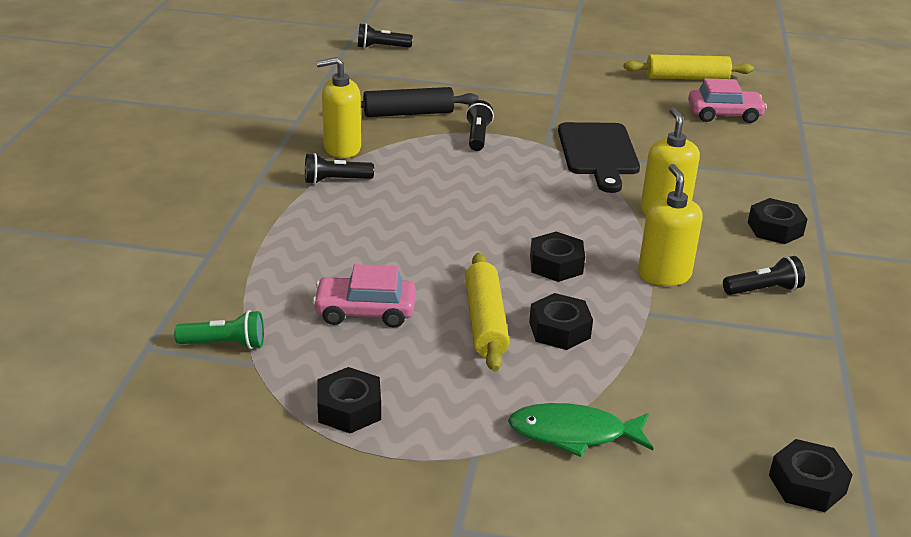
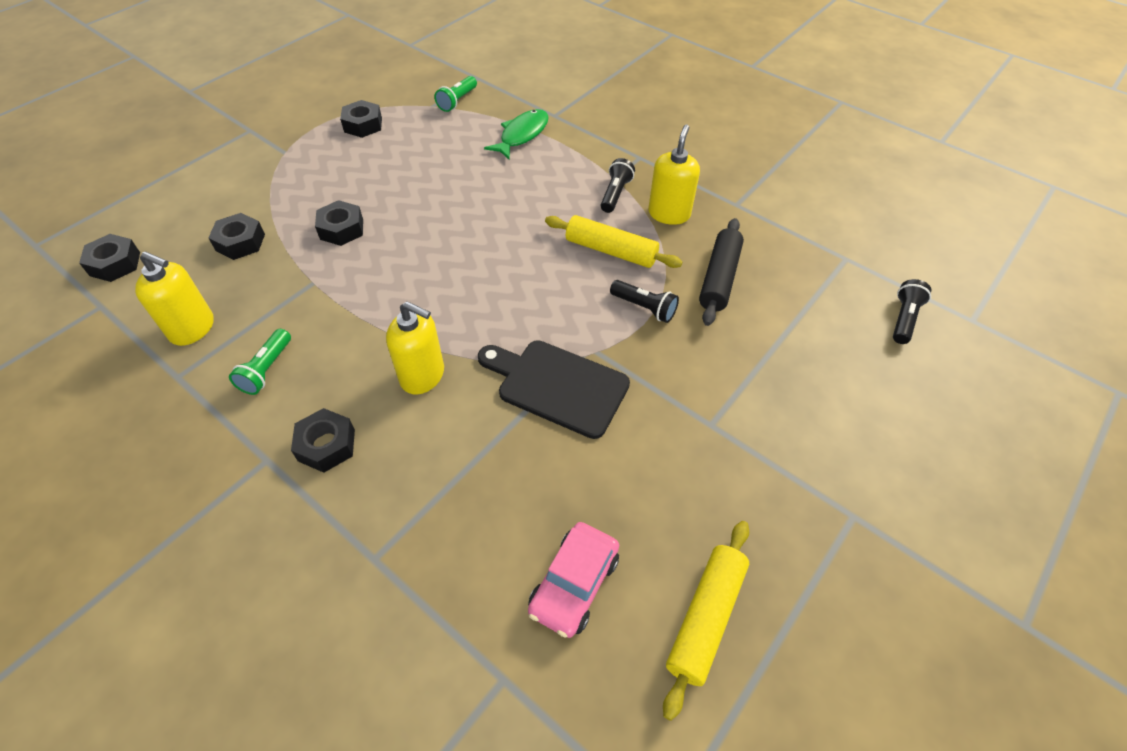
camera: 120 degrees right, 20 degrees up
(365, 311) = (440, 156): pink car -> none
(485, 321) = (382, 200): yellow rolling pin -> yellow rolling pin (611, 251)
(556, 265) = (409, 262): black nut -> black nut (240, 242)
(573, 433) = (257, 193): green fish -> green fish (522, 135)
(664, 275) = (342, 318): yellow soap dispenser -> yellow soap dispenser (192, 328)
(763, 290) = (267, 369): black flashlight -> green flashlight

